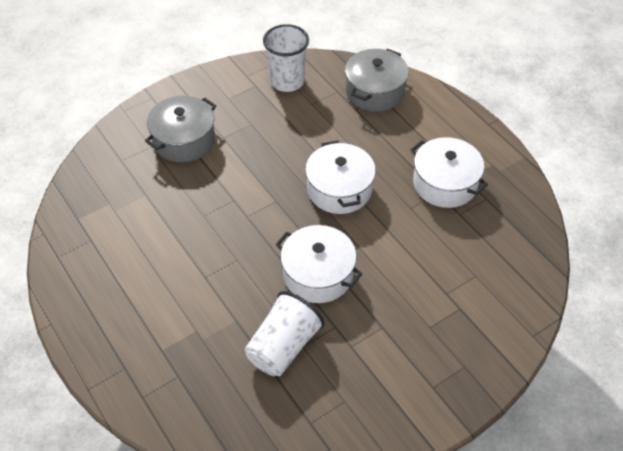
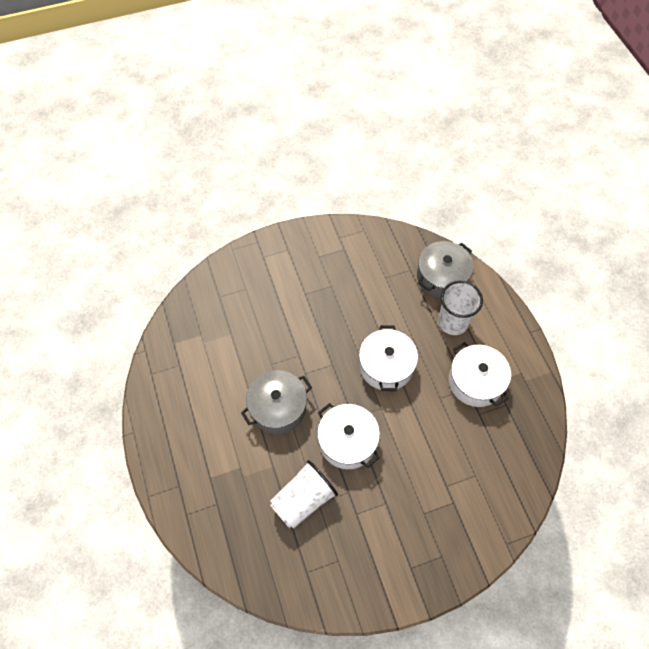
camera: 15 degrees right, 10 degrees up
(184, 140) = (273, 289): grey pot -> grey pot (278, 407)
(287, 81) = (371, 250): white cup -> white cup (453, 322)

